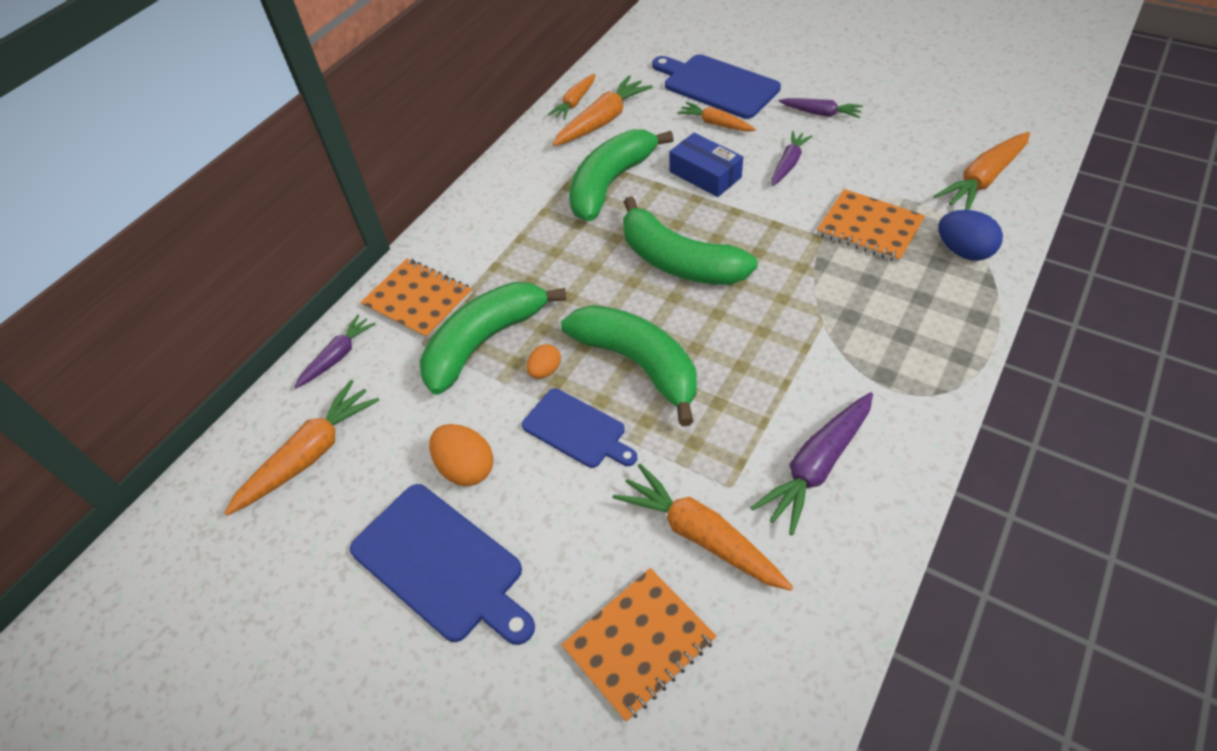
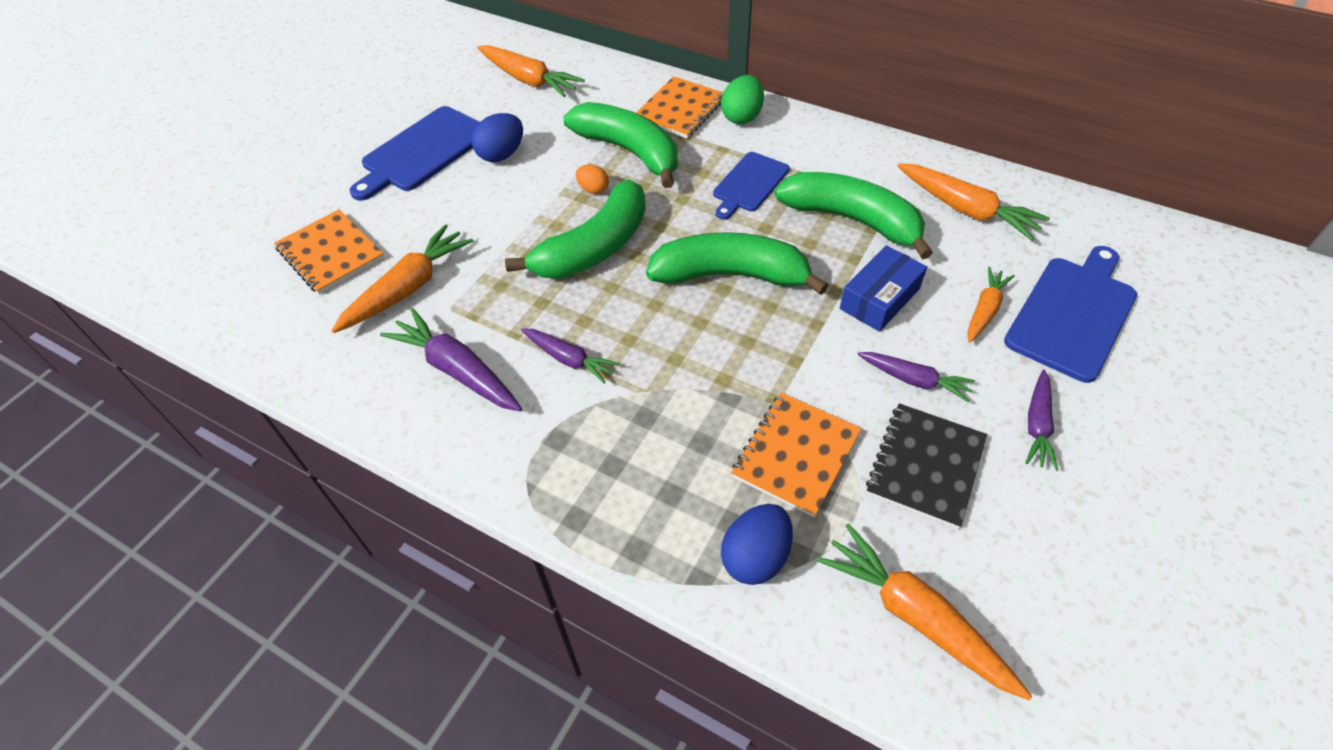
camera: 85 degrees right, 0 degrees up
(338, 356) = (620, 78): purple carrot -> purple carrot (569, 359)
(444, 251) = (742, 117): none -> green egg
(466, 468) = (502, 155): orange egg -> blue egg
(575, 102) = (996, 185): orange carrot -> none
(577, 430) = (527, 212): blue cutting board -> blue cutting board (749, 184)
(678, 261) = (730, 275): green banana -> green banana turned 60 degrees clockwise
(865, 165) = (925, 466): none -> black notebook

